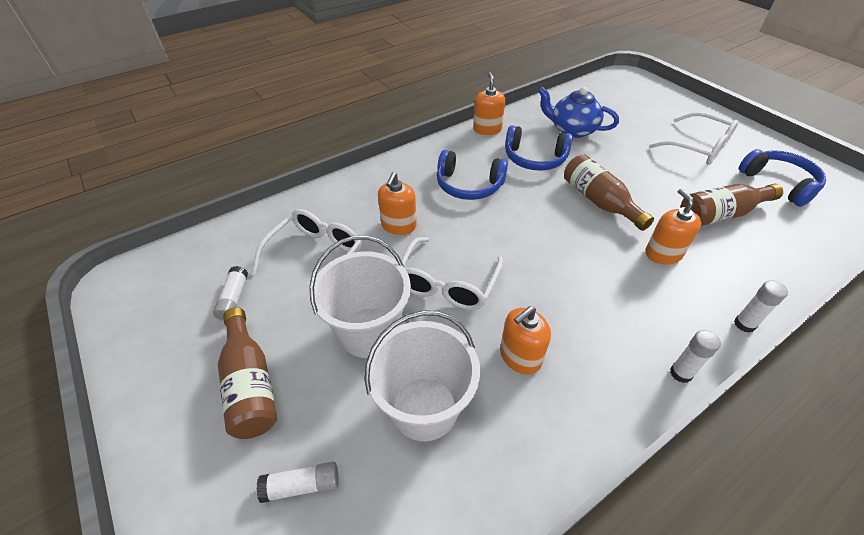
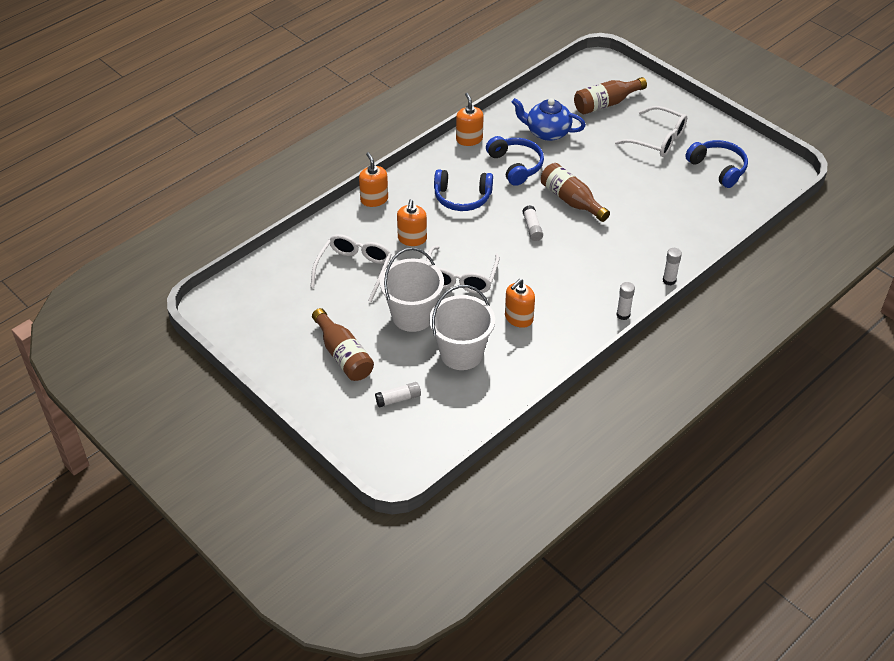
camera: 10 degrees left, 0 degrees up
(234, 299) = (305, 306): white glue stick -> white glue stick (532, 228)
(534, 158) = (515, 166): blue headphones -> blue headphones turned 120 degrees counterclockwise
(663, 254) = (619, 238): orange soap dispenser -> orange soap dispenser (374, 199)
(720, 214) = (666, 201): brown bottle -> brown bottle (606, 104)

